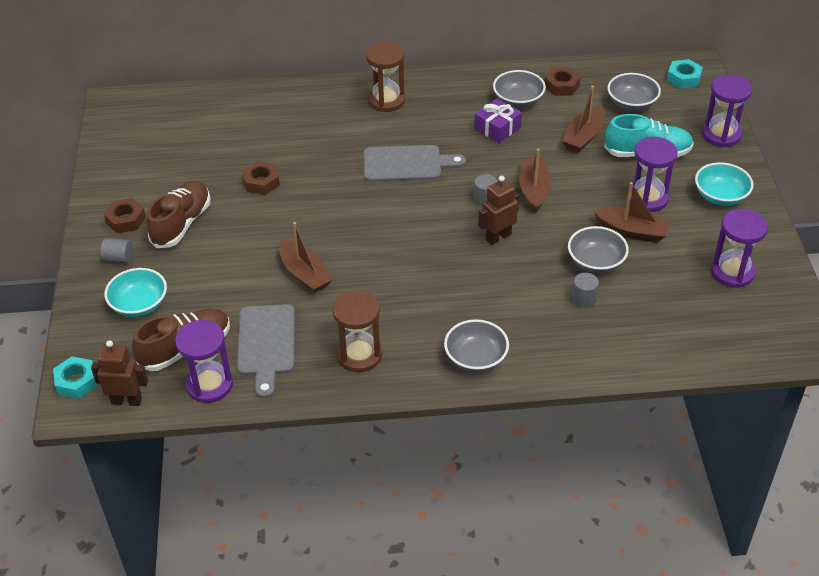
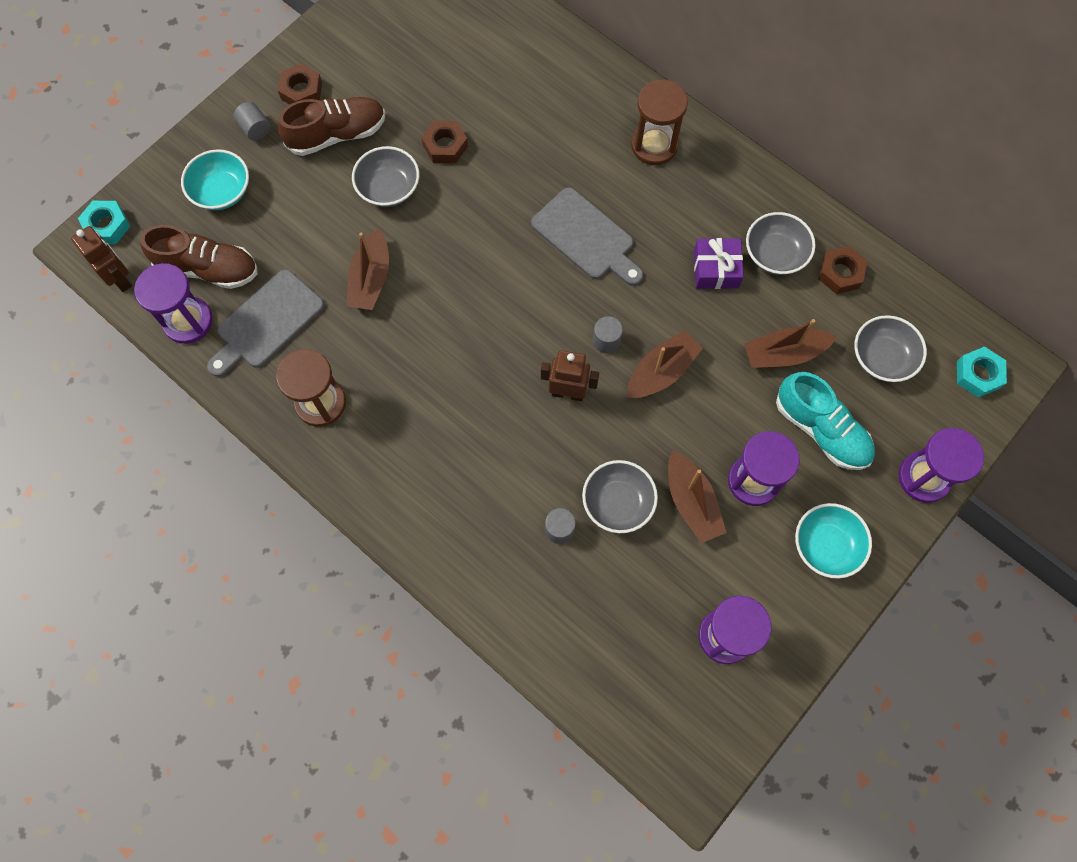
camera: 45 degrees right, 25 degrees up
(476, 358) = (402, 498): grey bowl -> grey bowl (388, 188)

